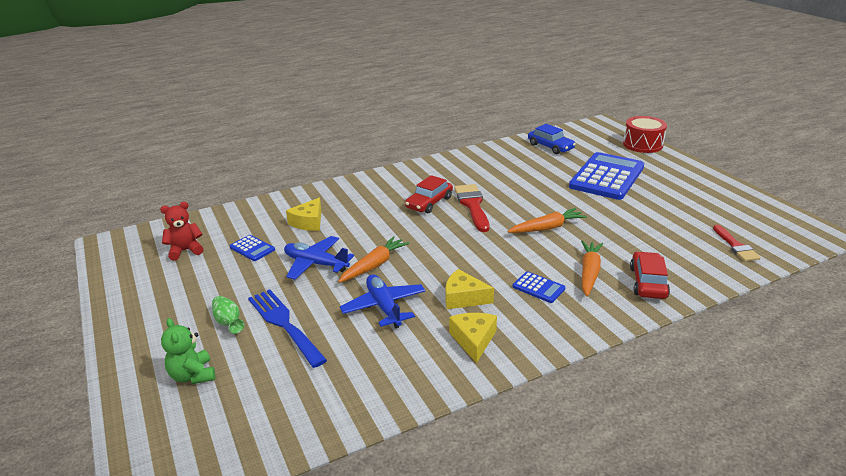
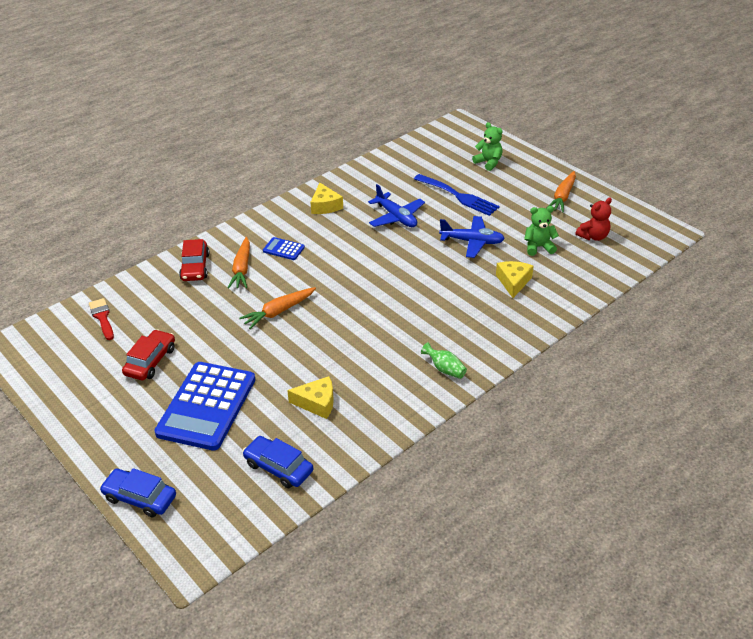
camera: 165 degrees right, 10 degrees up
(228, 322) = (497, 191): green vase -> green vase (445, 369)
(252, 248) = (538, 247): blue calculator -> green teddy bear
(374, 265) = (422, 248): orange carrot -> orange carrot (562, 197)
(429, 202) = (407, 327): red car -> red car (150, 361)
(463, 298) = (340, 232): yellow cheese -> yellow cheese (317, 403)
(472, 205) = (360, 331): red brush -> none
(642, 144) = (140, 498): red drum -> blue car

